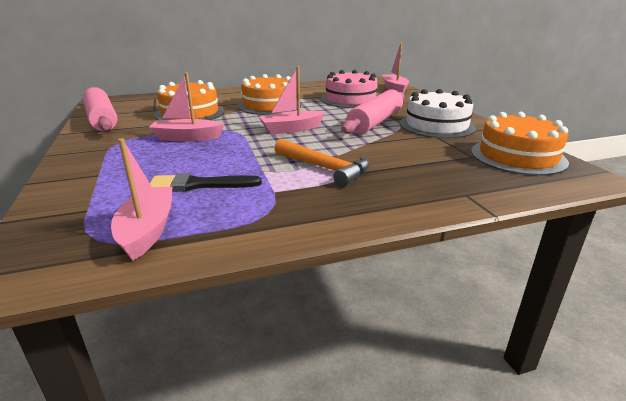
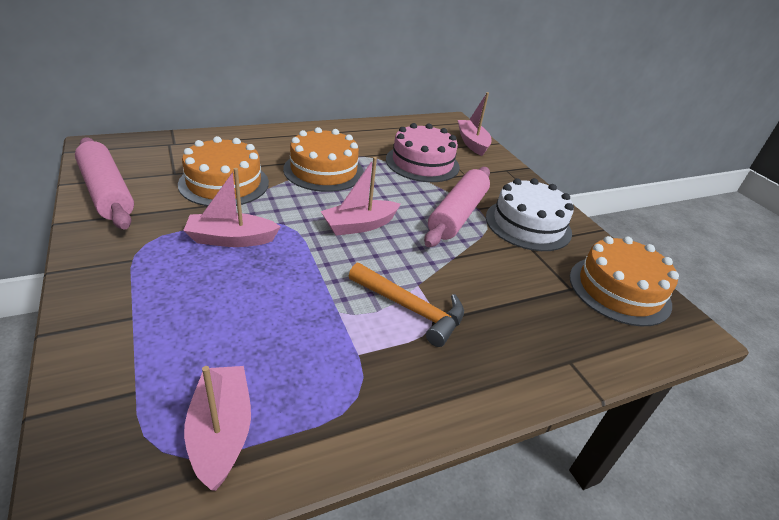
camera: 10 degrees left, 10 degrees up
(198, 185) = (265, 340): black brush -> none

